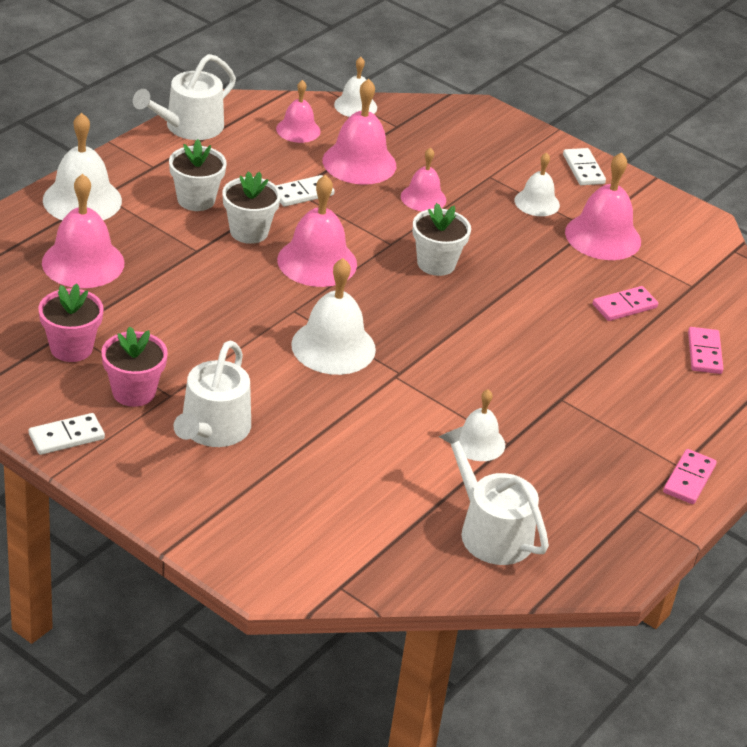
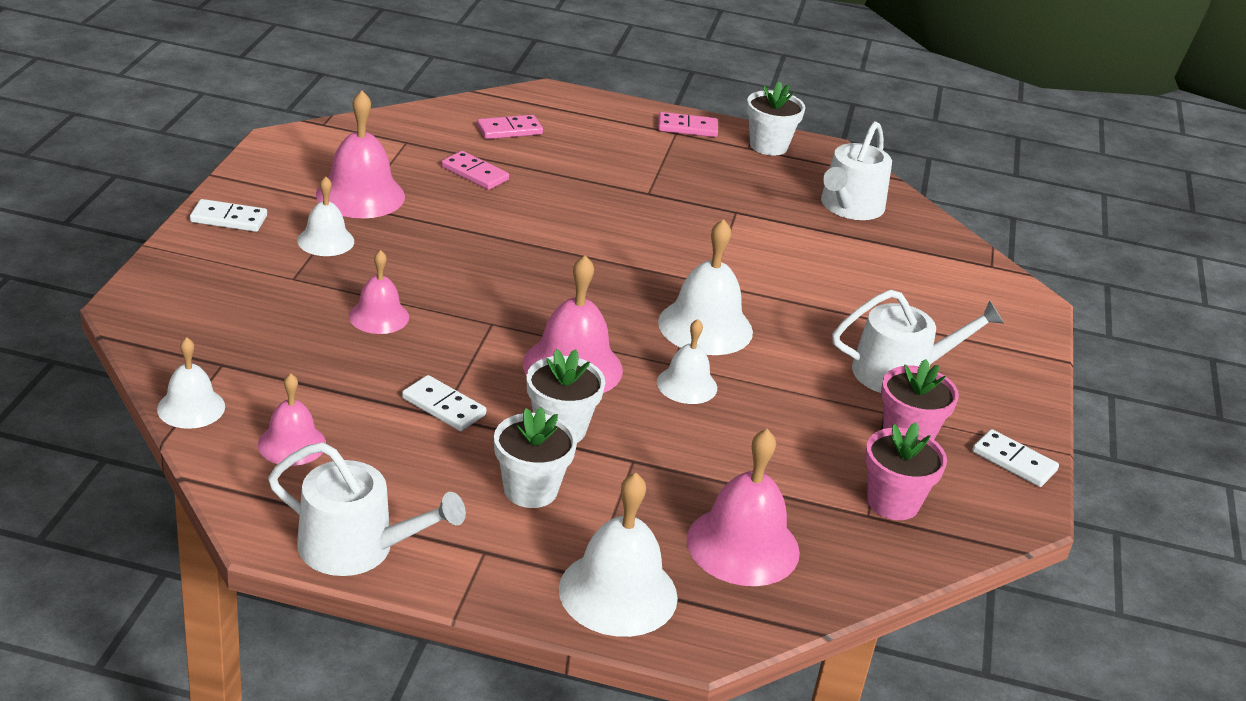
camera: 115 degrees left, 5 degrees down
(359, 163) = (336, 377): pink bell -> none
(436, 264) = (503, 288): white flower pot -> white flower pot (768, 146)
(478, 442) = (752, 226): white bell -> white bell (687, 385)
(583, 169) = (229, 219): white domino -> white domino turned 45 degrees clockwise

